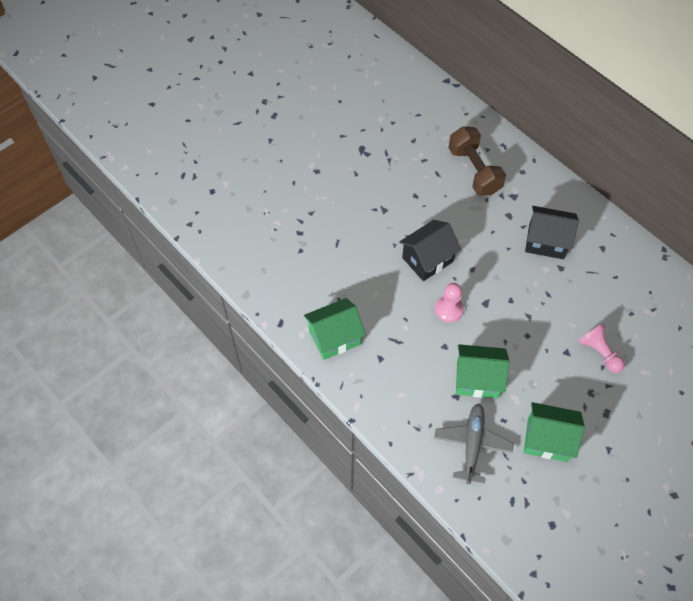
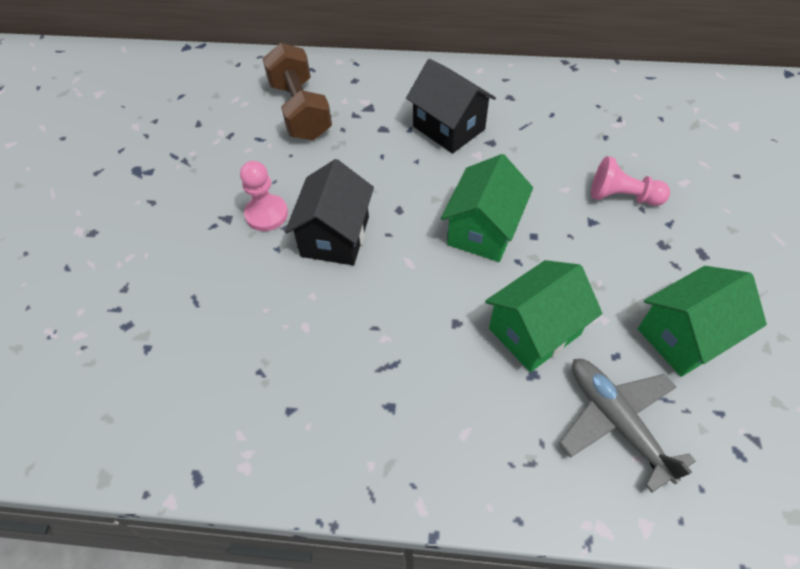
camera: 40 degrees left, 5 degrees down
(334, 337) = (299, 431): green house -> green house (483, 230)
(449, 309) = (417, 275): pink pawn -> pink pawn (266, 214)
(474, 171) = (300, 110): brown dumbbell -> brown dumbbell turned 45 degrees clockwise
(546, 241) = (449, 128): black house -> black house turned 75 degrees clockwise

